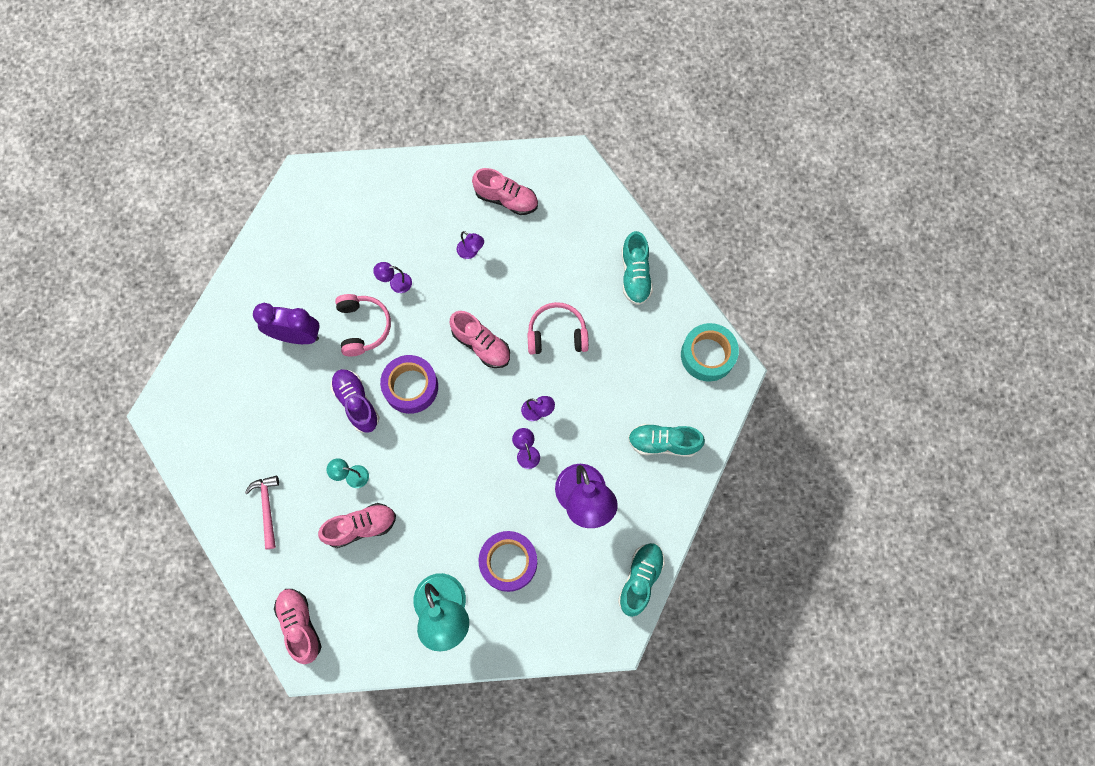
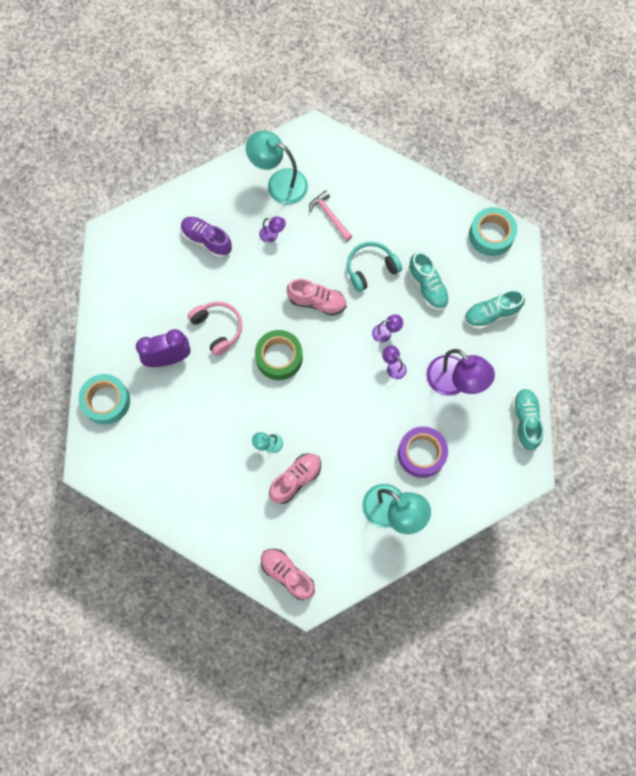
camera: 25 degrees left, 0 degrees up
(211, 352) = (106, 401): none -> turquoise tape
(267, 508) = (215, 499): pink hammer -> pink hammer (330, 216)
(356, 403) = (243, 388): purple shoe -> purple shoe (207, 240)
(396, 283) = (226, 284): purple lamp -> none
(411, 387) = (279, 357): purple tape -> green tape
(506, 199) = (279, 183): pink shoe -> turquoise lamp
(557, 334) = (370, 268): pink headphones -> turquoise headphones
(635, 275) = (407, 199): turquoise shoe -> turquoise shoe (427, 287)

